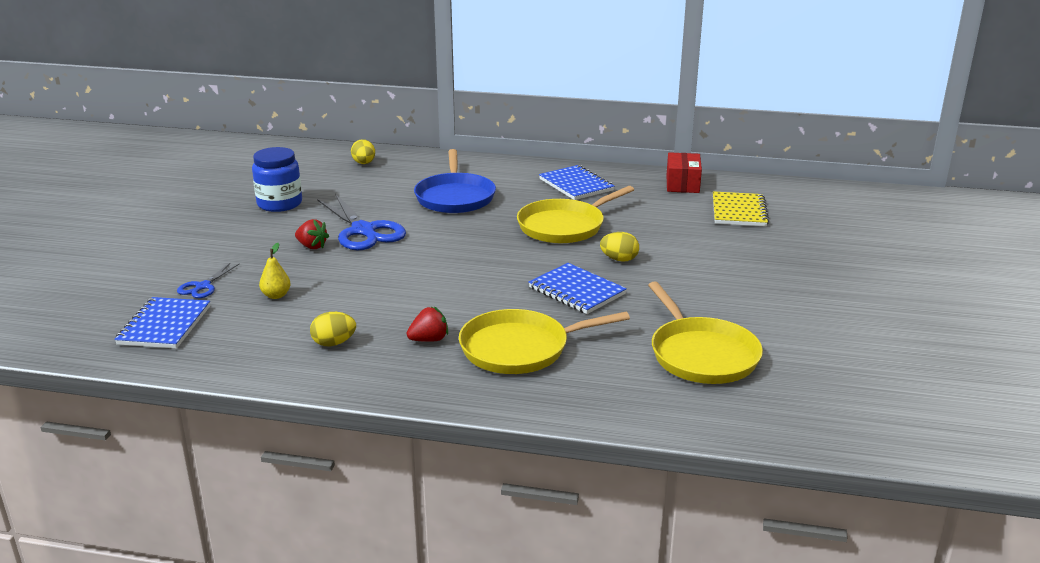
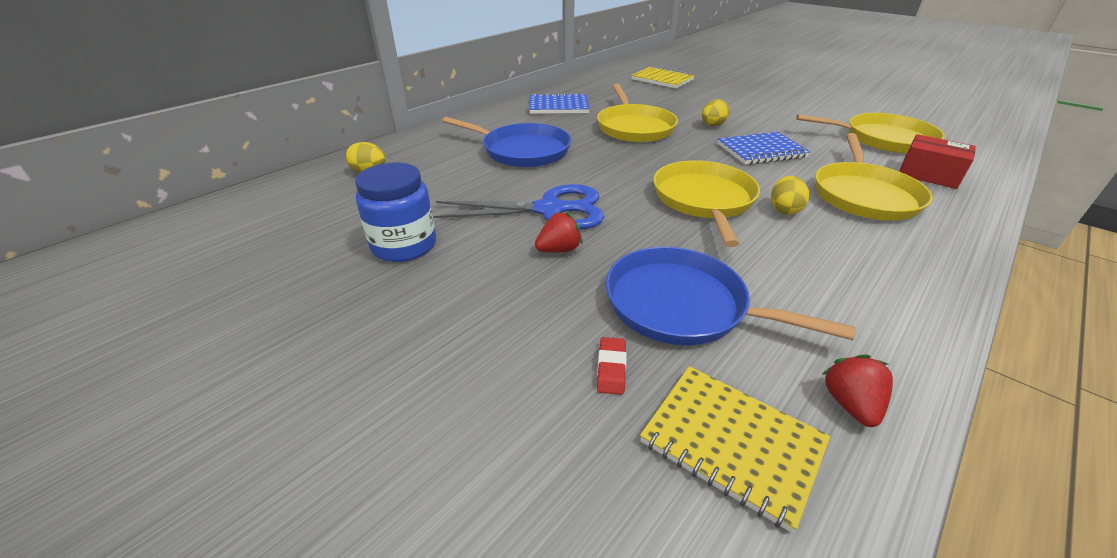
camera: 60 degrees left, 10 degrees up
(164, 325) = (731, 443): blue notebook -> yellow notebook
(203, 286) = (611, 368): blue scissors -> red eraser
(276, 295) = (683, 305): yellow pear -> blue pan
(334, 343) = (833, 290): yellow egg -> yellow egg (784, 209)
(429, 340) = (837, 232): red strawberry -> red strawberry (850, 404)
(435, 280) = (704, 200): none -> yellow pan
(682, 184) = (599, 81): red box -> red box (928, 175)

